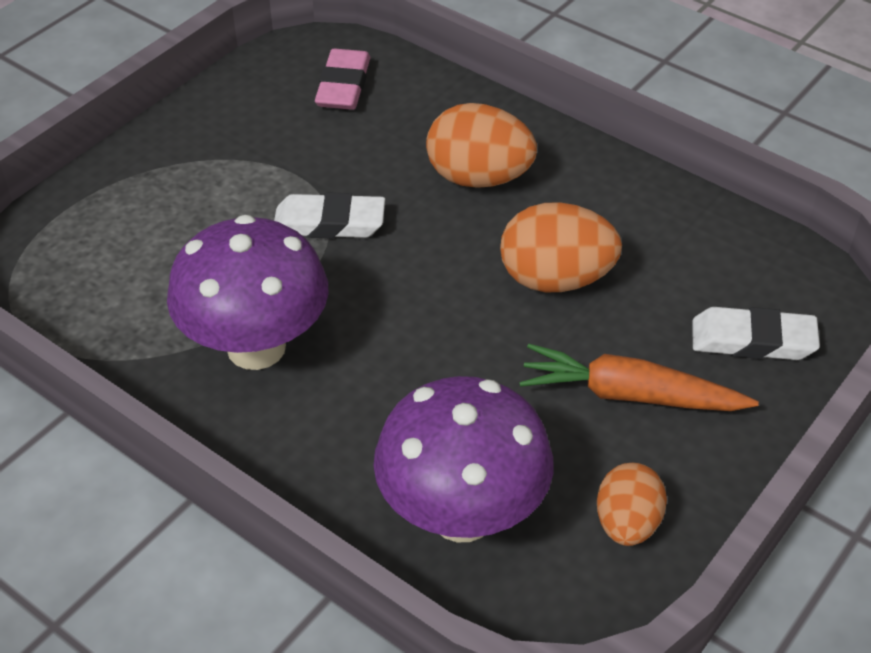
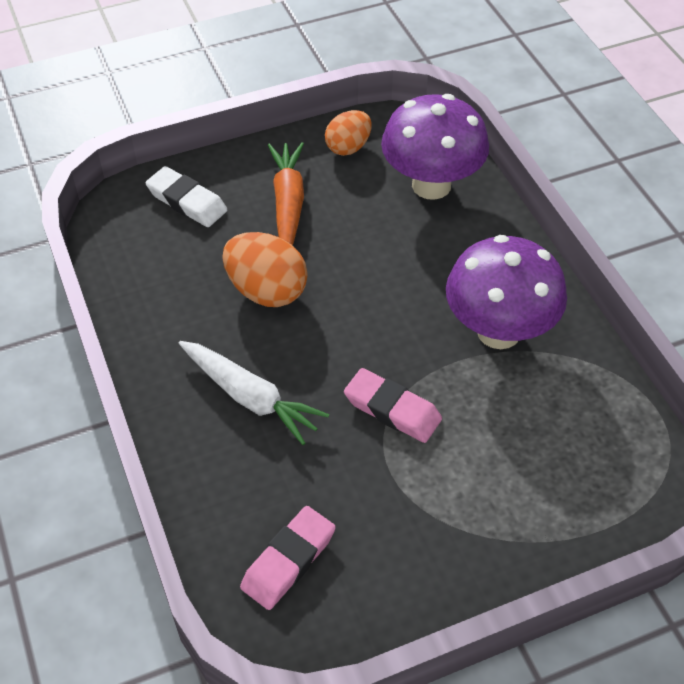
camera: 150 degrees left, 5 degrees up
(329, 223) = (392, 409): white eraser -> pink eraser
(479, 178) = (250, 397): orange egg -> white carrot
(630, 395) = (288, 203): orange carrot -> orange carrot turned 135 degrees counterclockwise

